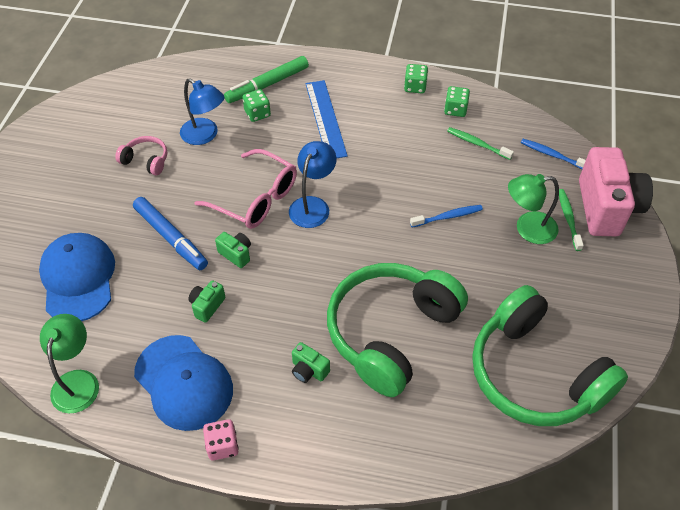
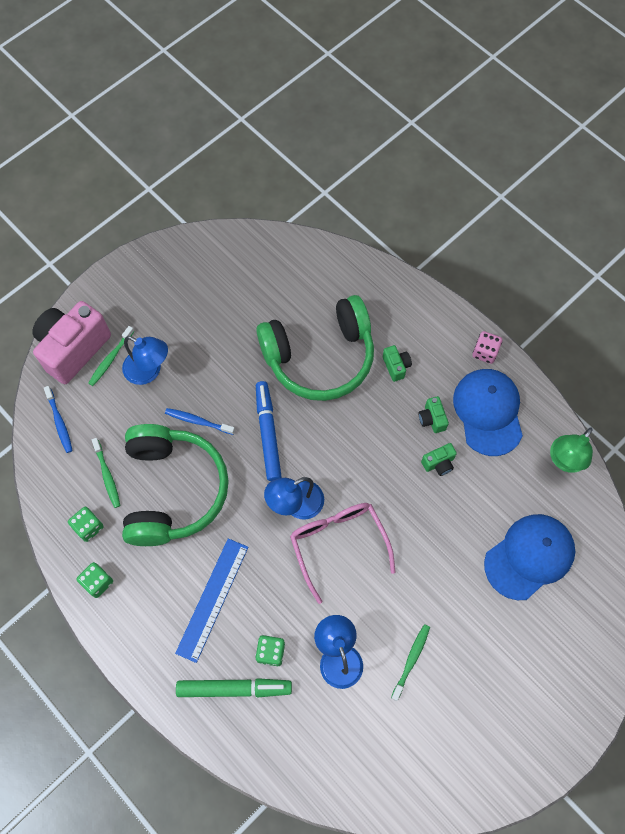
camera: 145 degrees left, 15 degrees up
(78, 278) = (529, 557): blue cap -> blue cap turned 150 degrees counterclockwise
(146, 160) = (411, 660): pink headphones -> green toothbrush
(171, 238) = (433, 549): blue marker -> blue marker (268, 433)
(236, 254) = (389, 497): green camera -> green camera (432, 419)
(527, 229) = (149, 371): green lamp -> blue lamp
(535, 374) = (249, 271): green headphones -> green headphones (172, 490)

